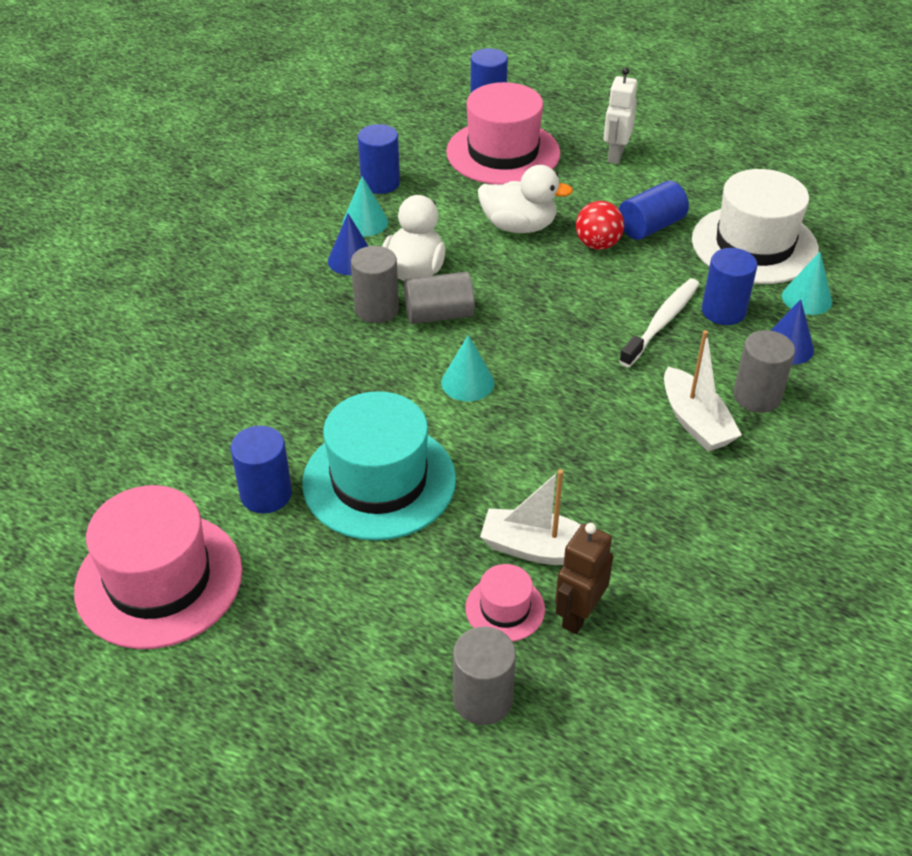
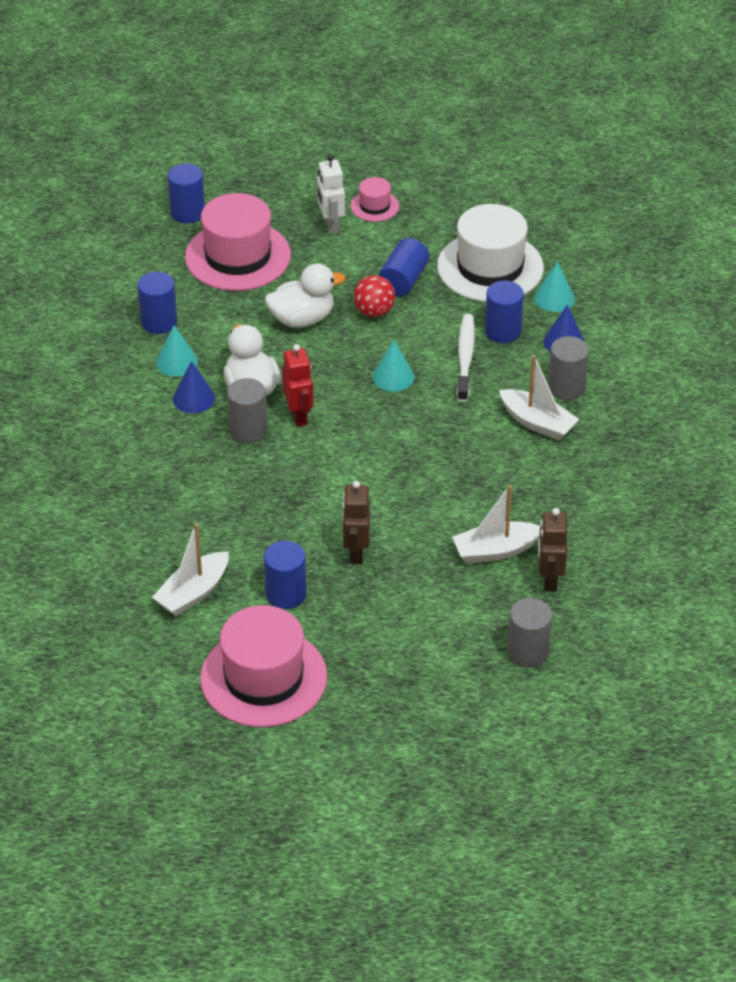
camera: 30 degrees left, 0 degrees up
(175, 450) = (193, 593): none -> white boat
(379, 481) = (356, 552): turquoise hat -> brown robot
(439, 314) = (299, 416): grey cylinder -> red robot
(467, 382) = (361, 459): turquoise cone -> turquoise cone (393, 377)
(505, 608) = (502, 596): pink hat -> pink hat (374, 206)

